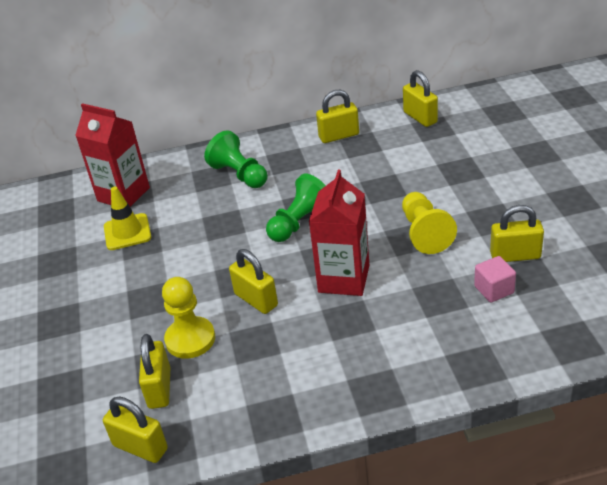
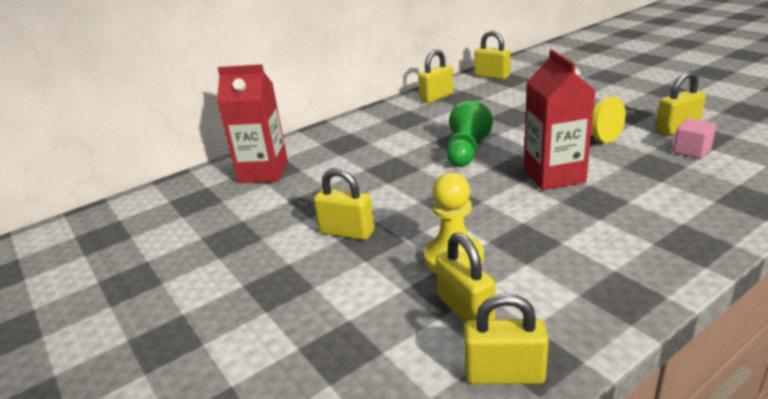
camera: 25 degrees left, 10 degrees down
(127, 232) = (294, 196): yellow traffic cone -> none
(239, 175) = (372, 136): green pawn -> none
(256, 300) = (488, 210): yellow padlock -> yellow padlock (347, 232)

